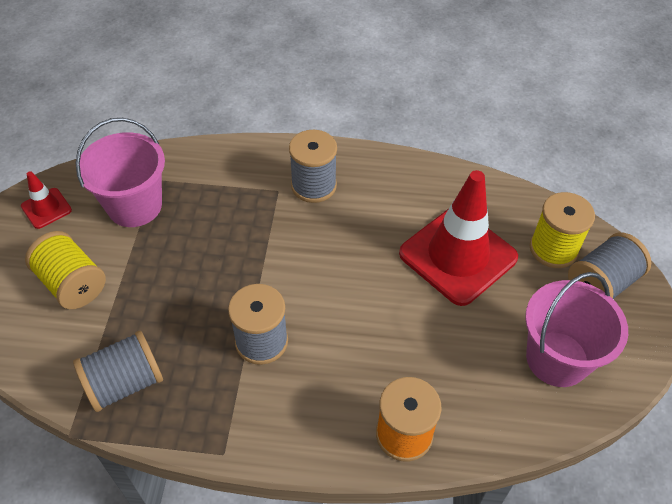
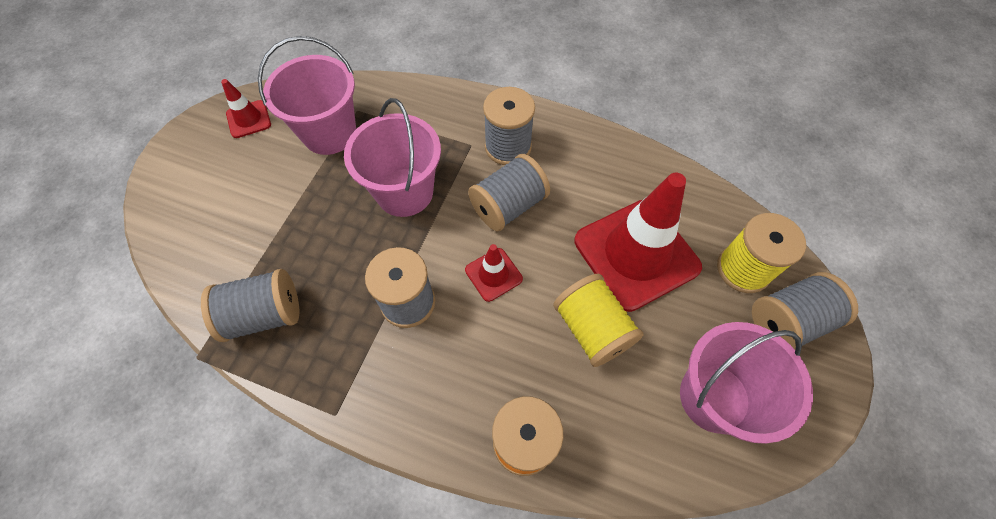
camera: 15 degrees right, 10 degrees up
(72, 283) = (248, 200): yellow spool -> yellow spool (592, 329)
(227, 245) = (404, 192): none -> pink bucket
(330, 238) = (508, 206): none -> grey spool
(334, 300) = (493, 274): none -> red traffic cone

